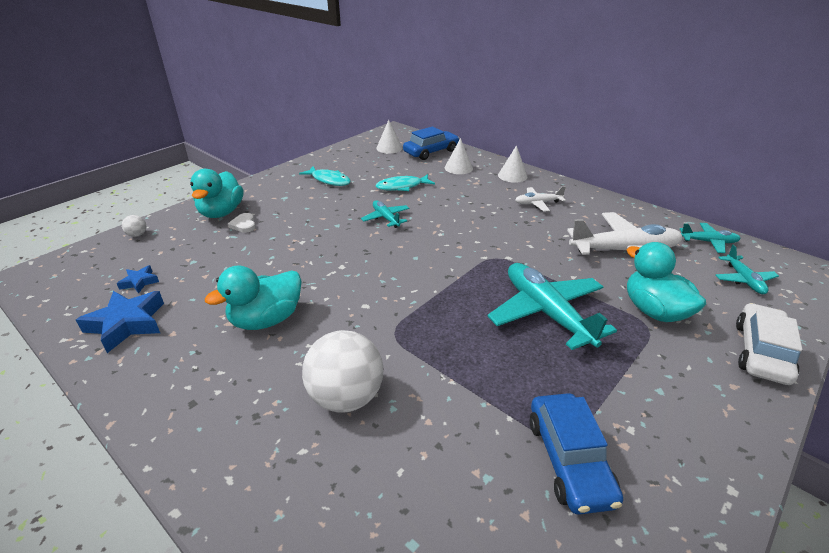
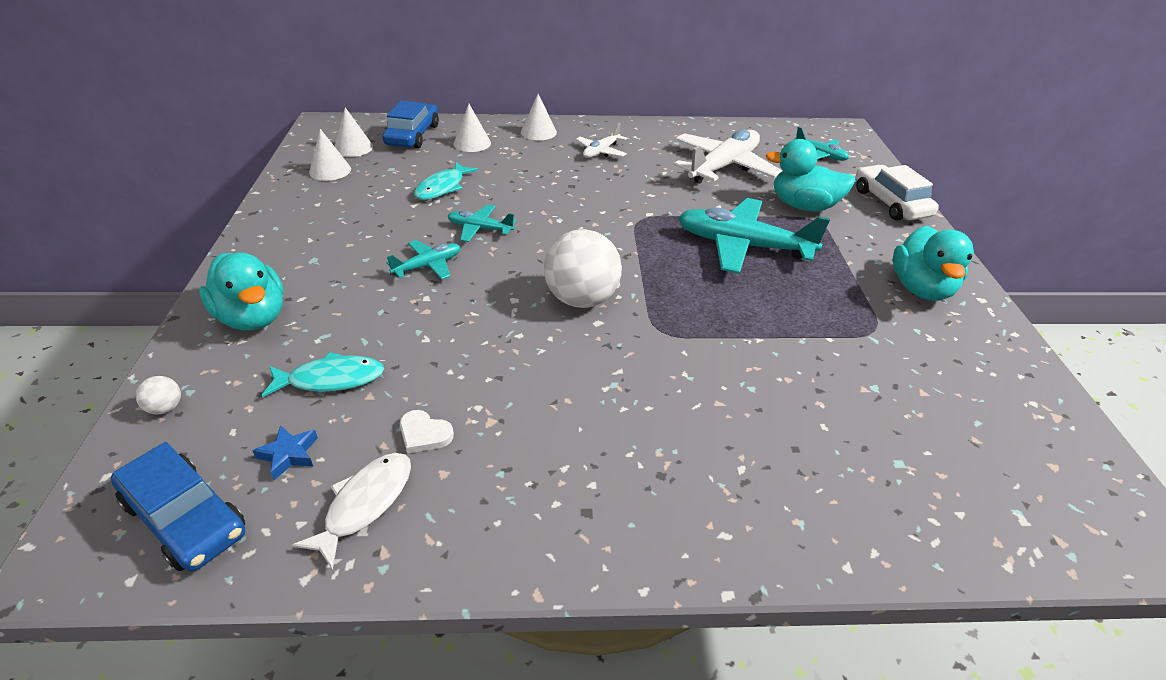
camera: 45 degrees left, 5 degrees up
(127, 324) = (365, 504): blue star -> white fish
(244, 225) = (315, 316): white heart -> white heart (424, 434)
(266, 320) = (525, 393): turquoise duck -> turquoise duck (921, 288)
(329, 180) = (339, 215): turquoise fish -> turquoise fish (331, 379)
(346, 397) = (707, 406): white ball -> white ball (581, 299)
(359, 156) = (330, 170): none -> white cone
(569, 460) = (897, 341): blue car -> blue car (185, 518)
(708, 242) = (764, 134): turquoise plane -> turquoise plane (428, 266)

